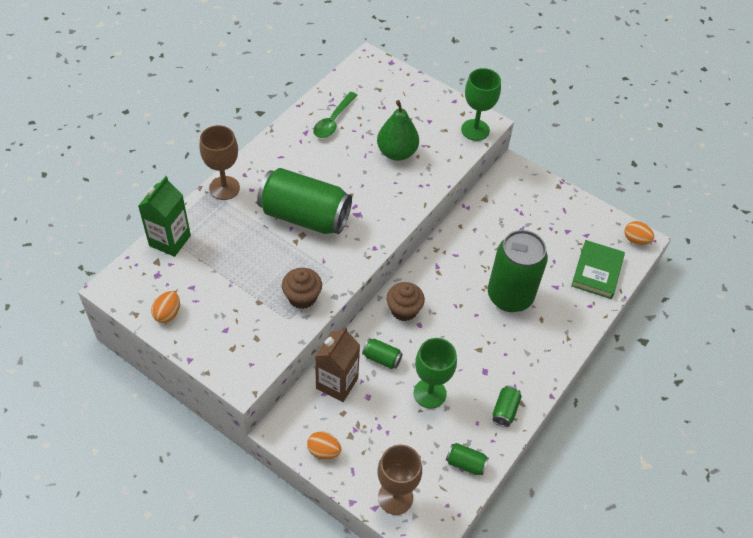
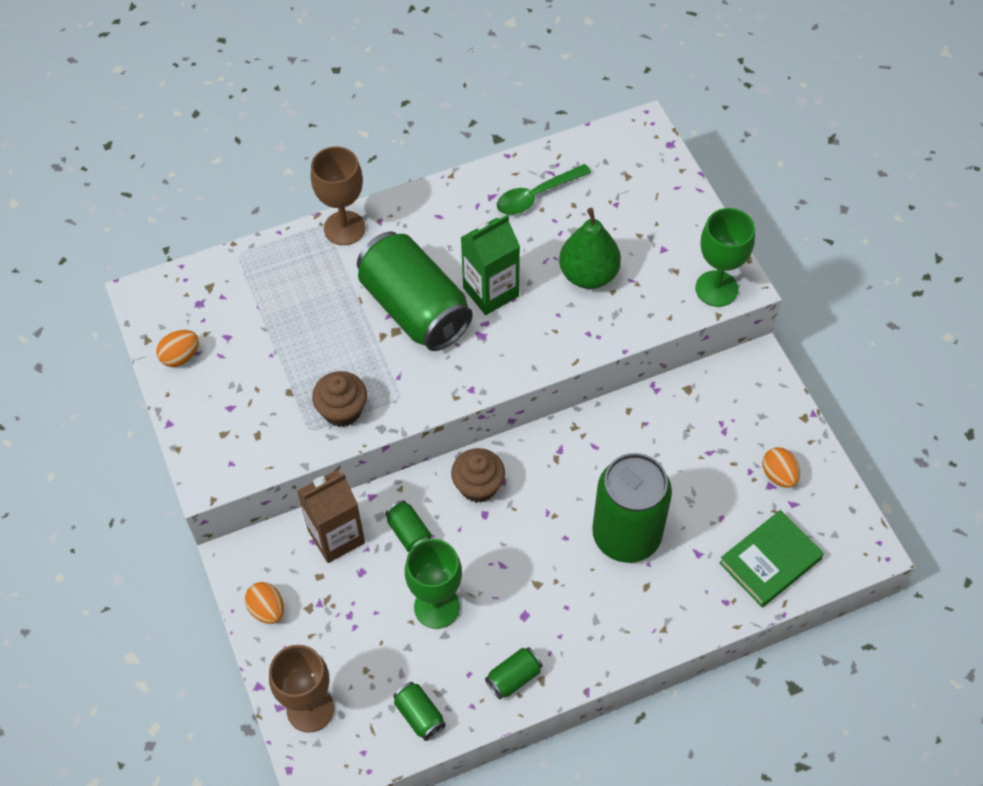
camera: 35 degrees right, 5 degrees up
(170, 240) = (240, 267): green carton -> green carton (491, 292)
(636, 240) = (859, 544): orange egg -> orange egg (778, 475)

